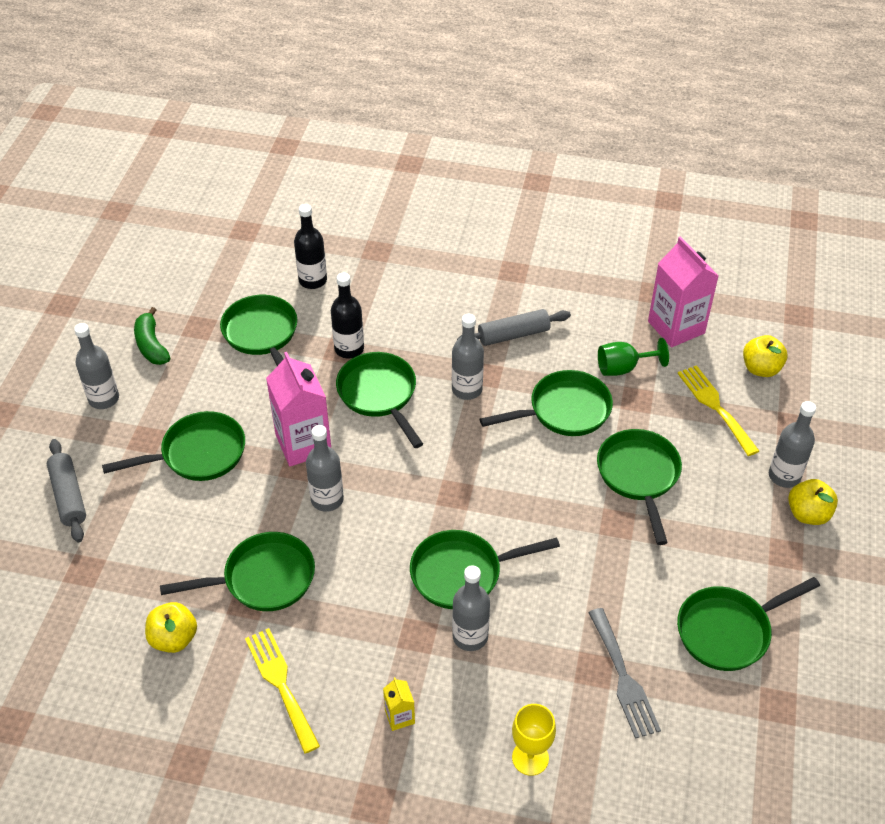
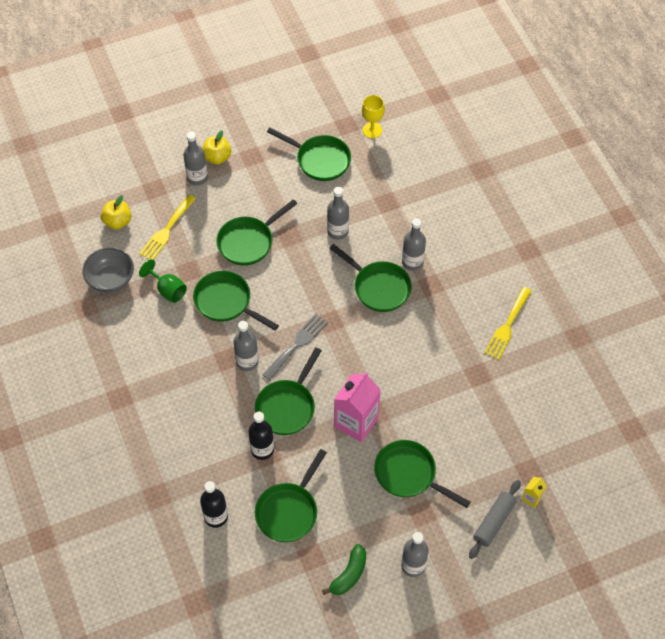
camera: 125 degrees left, 10 degrees up
(174, 638) = (526, 393): yellow apple -> none
(263, 579) = (459, 377): green pan -> none
(327, 499) = (384, 382): grey bottle -> grey bottle (338, 231)
(399, 717) = (479, 265): yellow carton -> yellow carton (532, 498)
(513, 335) = (181, 363): grey rolling pin -> none
(530, 758) = (454, 203): yellow goblet -> yellow goblet (372, 130)
(623, 678) = (381, 188): grey fork -> grey fork (297, 344)
(676, 327) = (111, 280): pink carton -> grey bowl

